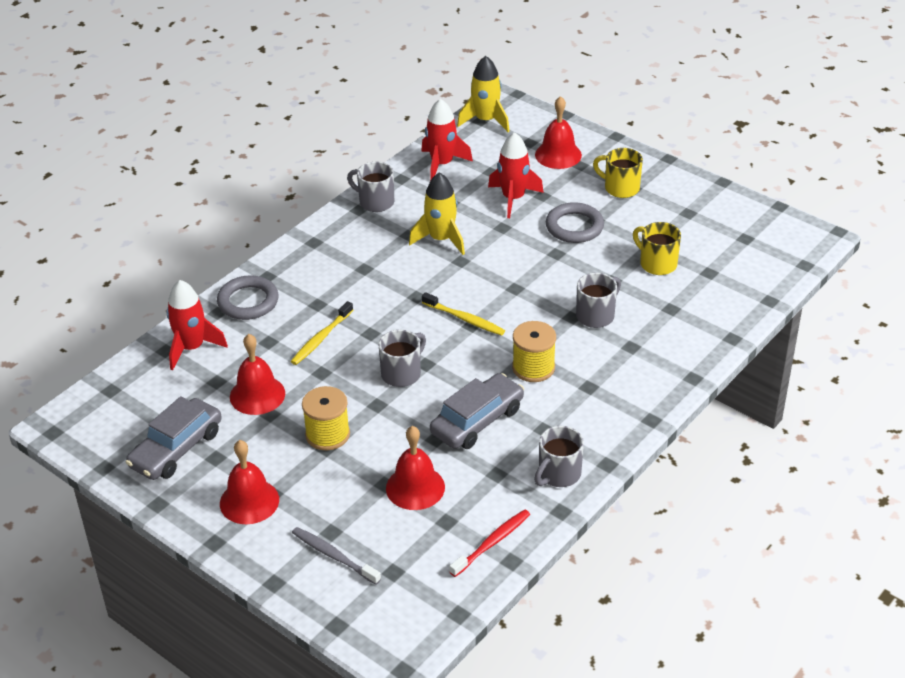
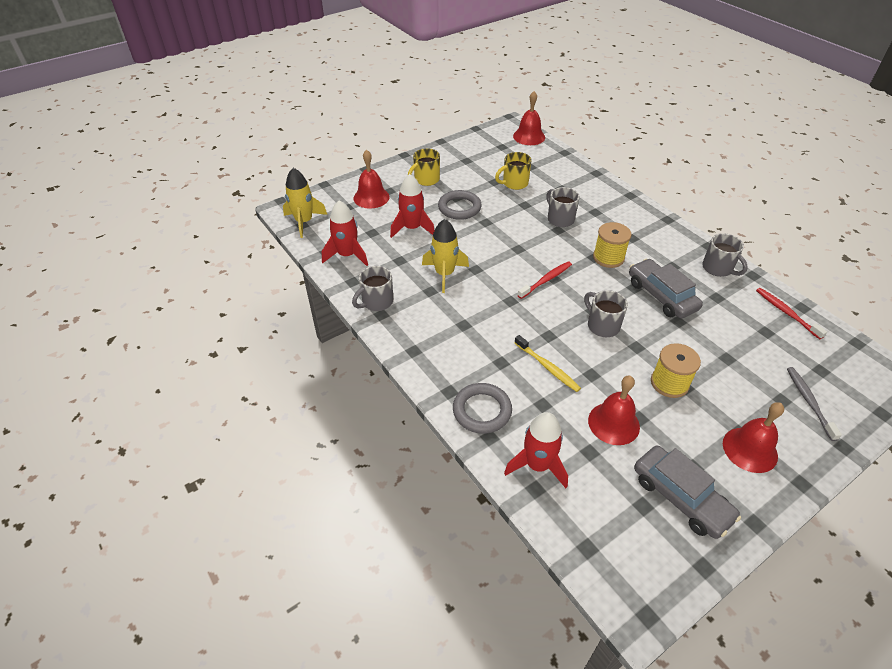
camera: 75 degrees left, 5 degrees up
(334, 556) = (809, 402): grey toothbrush -> grey toothbrush turned 120 degrees clockwise
(415, 487) = (731, 341): red bell -> red bell (529, 136)
(464, 319) = (546, 280): yellow toothbrush -> red toothbrush

